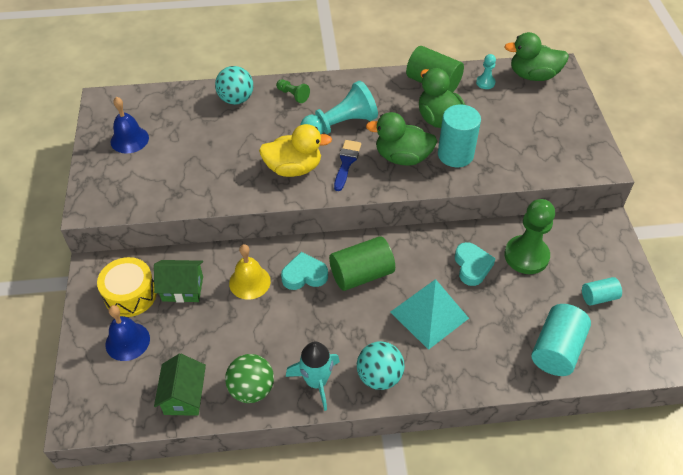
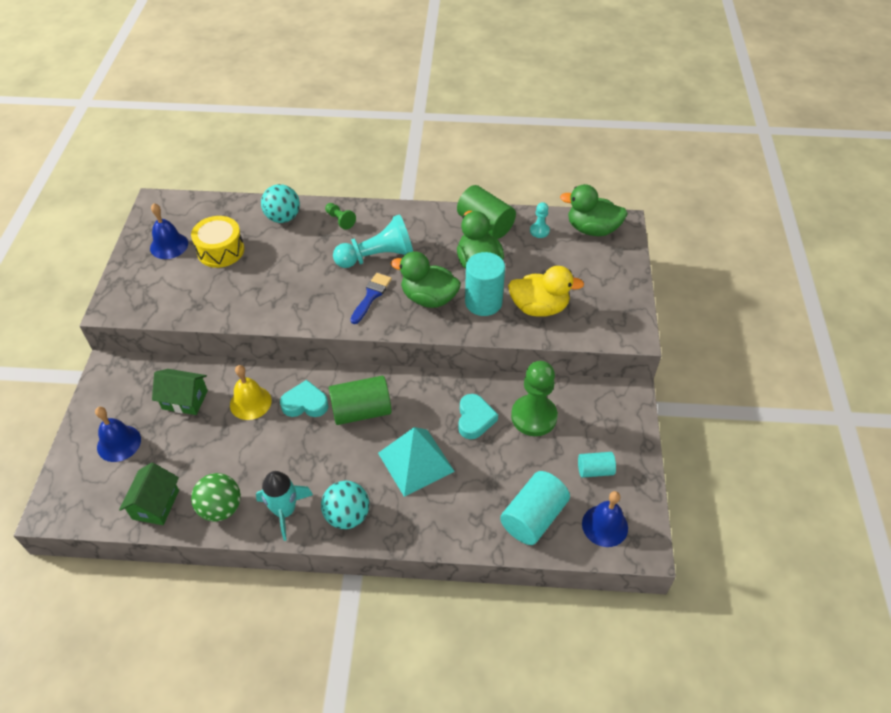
camera: 10 degrees right, 0 degrees up
(130, 295) = (134, 398): yellow drum -> yellow drum (220, 250)
(293, 168) = (317, 295): yellow duck -> yellow duck (539, 308)
(624, 347) = (605, 525): none -> blue bell

